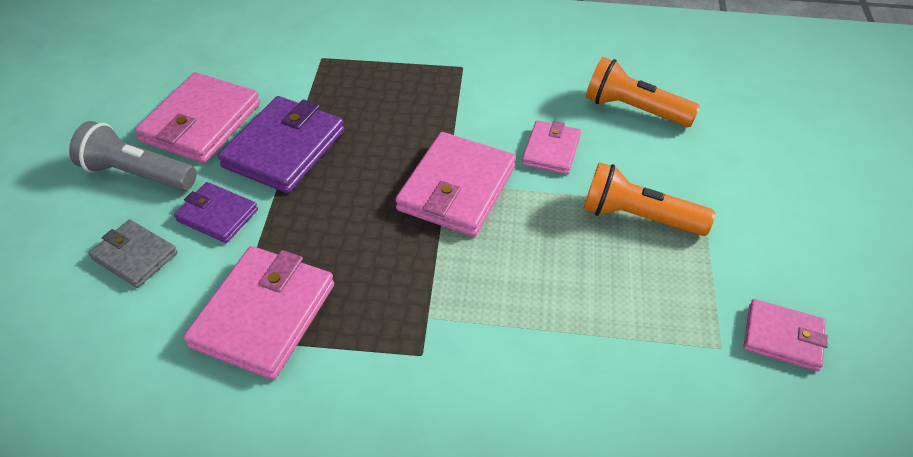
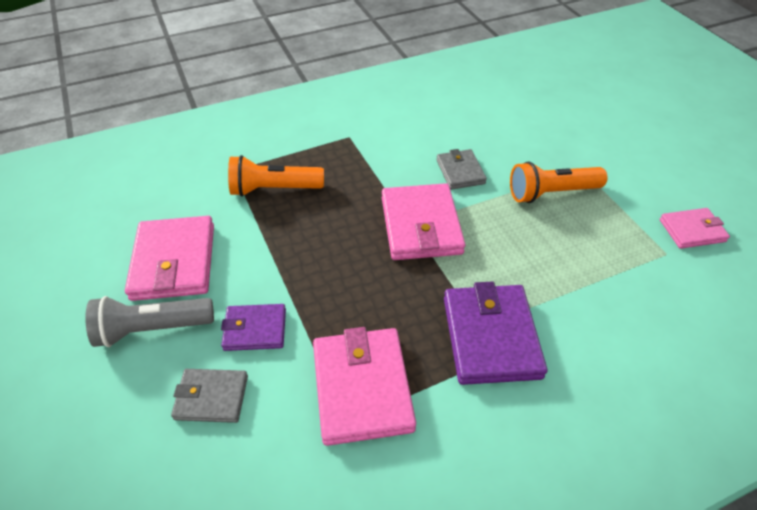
camera: 30 degrees left, 0 degrees up
(284, 149) = (265, 252): purple wallet -> purple wallet (490, 337)
(551, 150) = (460, 172): pink wallet -> grey wallet
(633, 109) = (488, 123): orange flashlight -> orange flashlight (273, 189)

